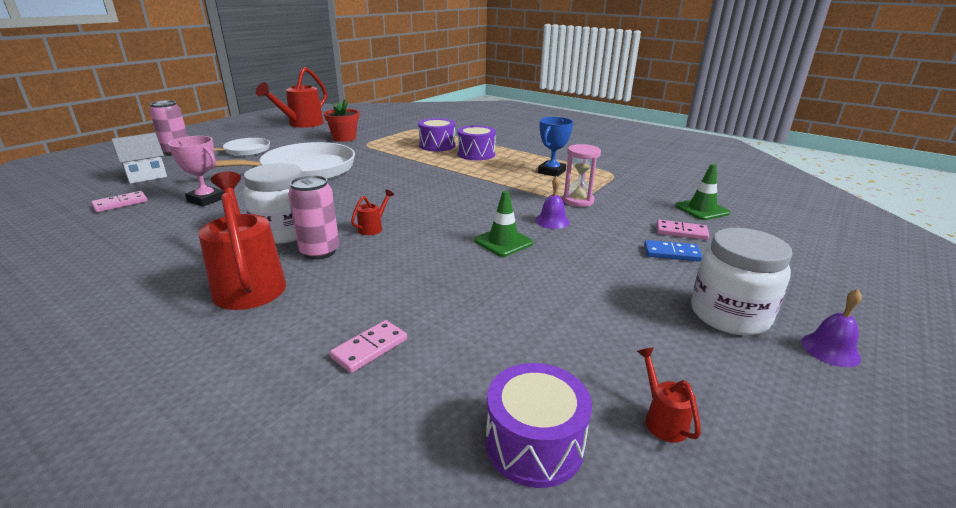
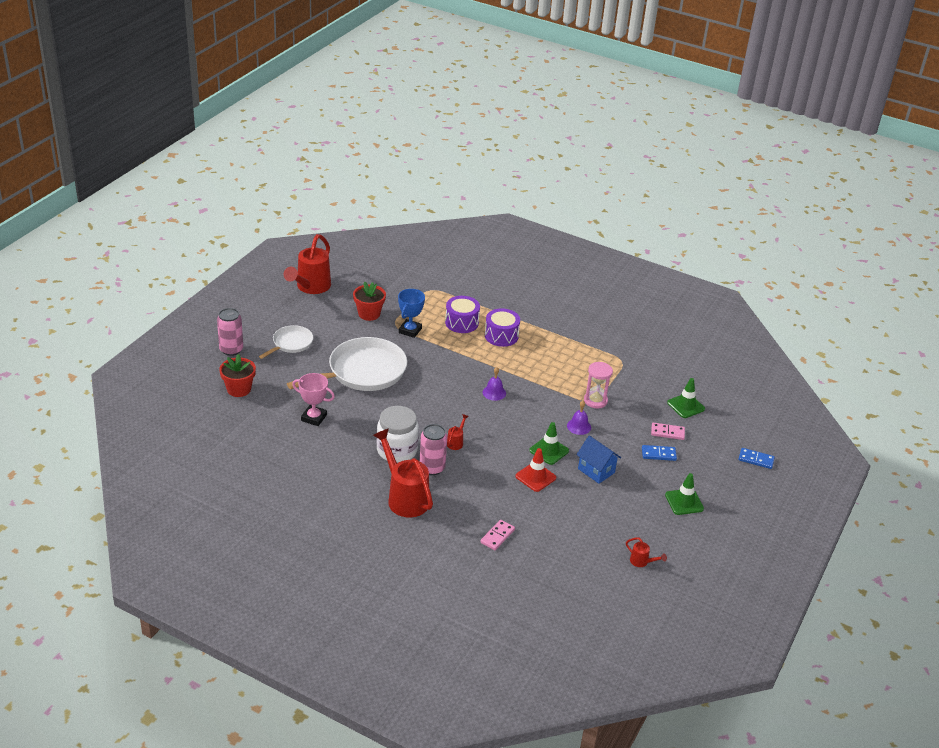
camera: 10 degrees left, 10 degrees up
(120, 203) = (253, 427): pink domino -> none
(146, 176) = (239, 389): white house -> red flower pot
(473, 269) = (535, 477): none -> red traffic cone
(534, 444) = (587, 576): purple drum -> none
(551, 172) = (571, 361): blue trophy -> blue trophy (410, 330)
(572, 267) = (596, 471): none -> blue house
(662, 419) = (642, 562): red watering can -> red watering can turned 150 degrees clockwise
(729, 315) = (684, 502): white jar -> green traffic cone
(830, 349) = (730, 520): purple bell -> purple bell (494, 392)
(833, 266) = (756, 459): none -> blue domino

